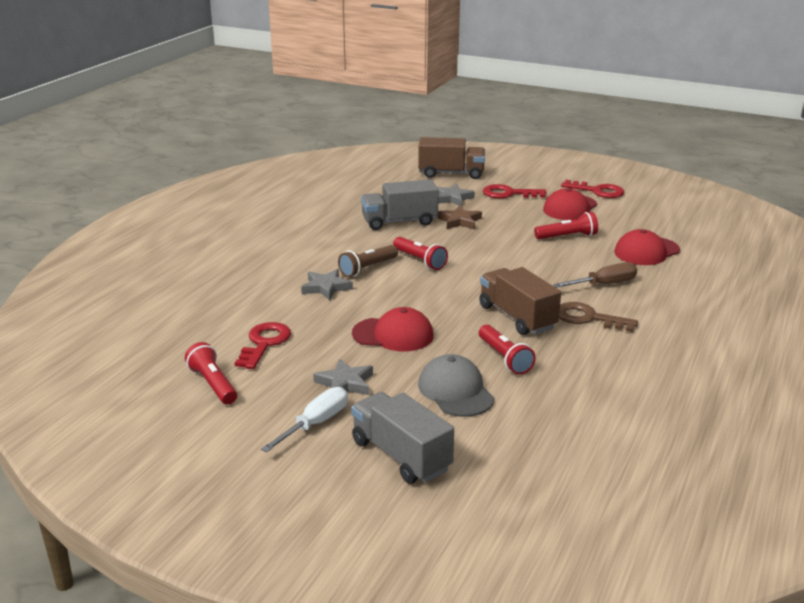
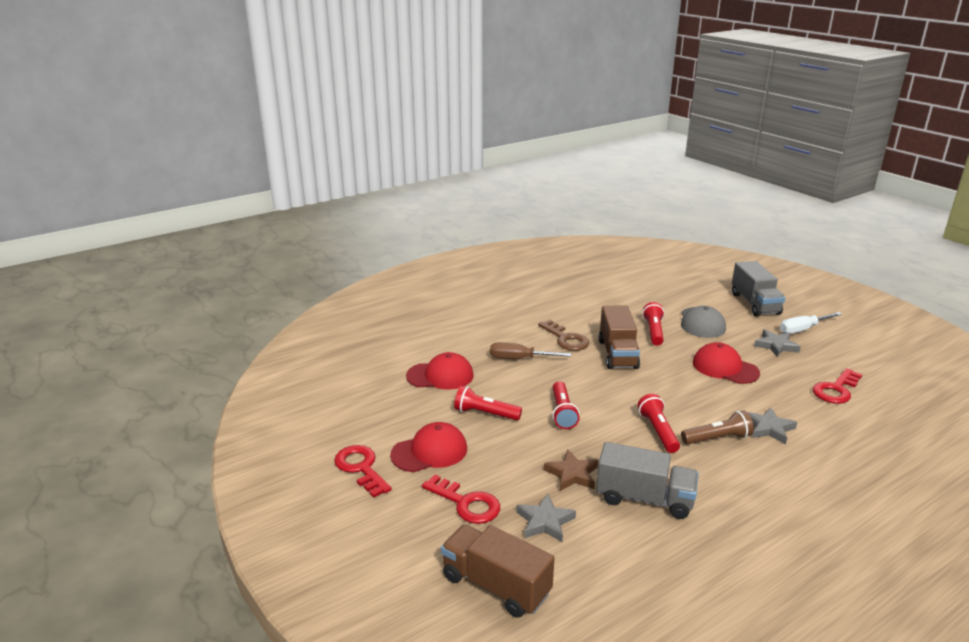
camera: 150 degrees left, 0 degrees up
(213, 384) = (877, 370): red flashlight -> red flashlight (562, 412)

